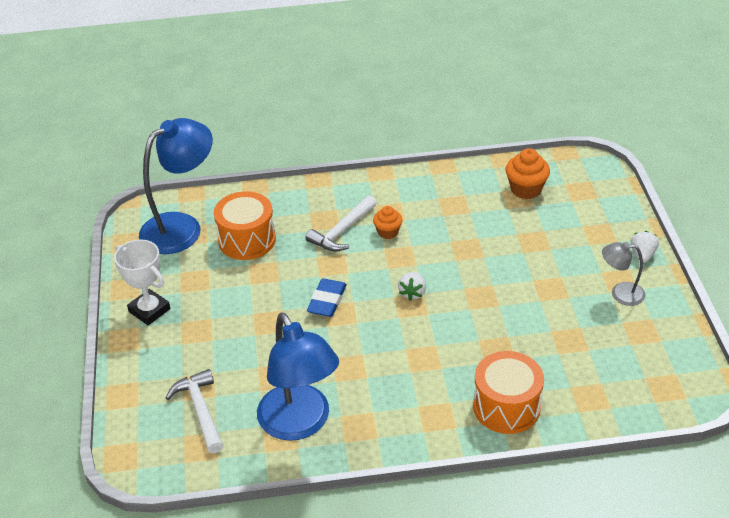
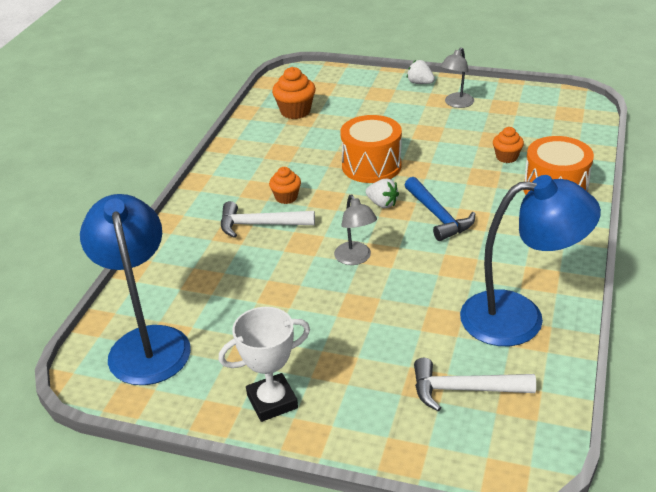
camera: 65 degrees left, 5 degrees down
(247, 240) = (216, 294): orange drum -> orange drum (371, 166)
(327, 301) = (355, 258): blue eraser -> grey lamp
(342, 231) = (260, 225): white hammer -> white hammer turned 120 degrees clockwise
(415, 334) = (438, 216): none -> blue hammer
(542, 357) = (506, 157): none -> orange cupcake

